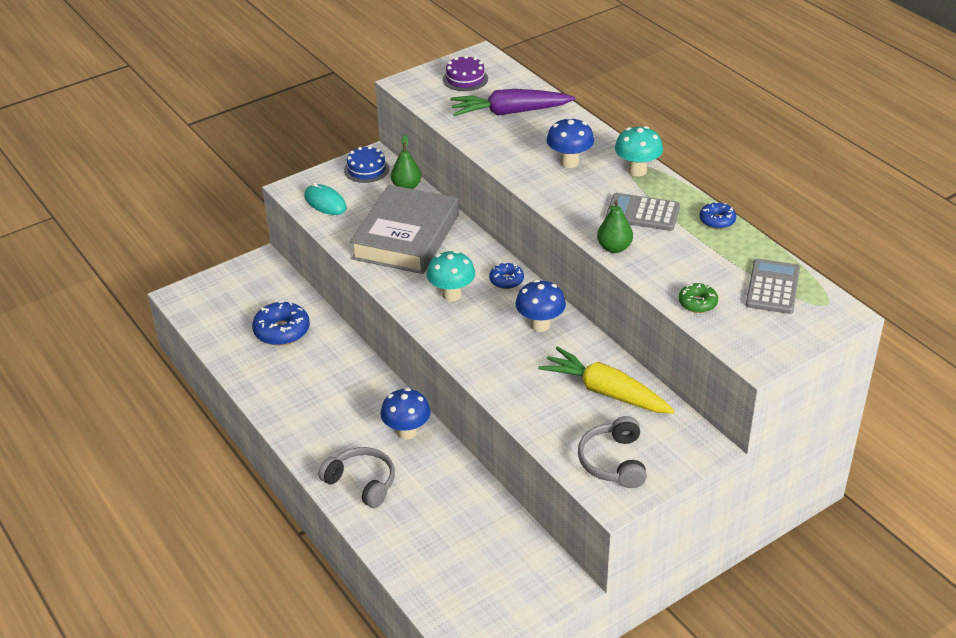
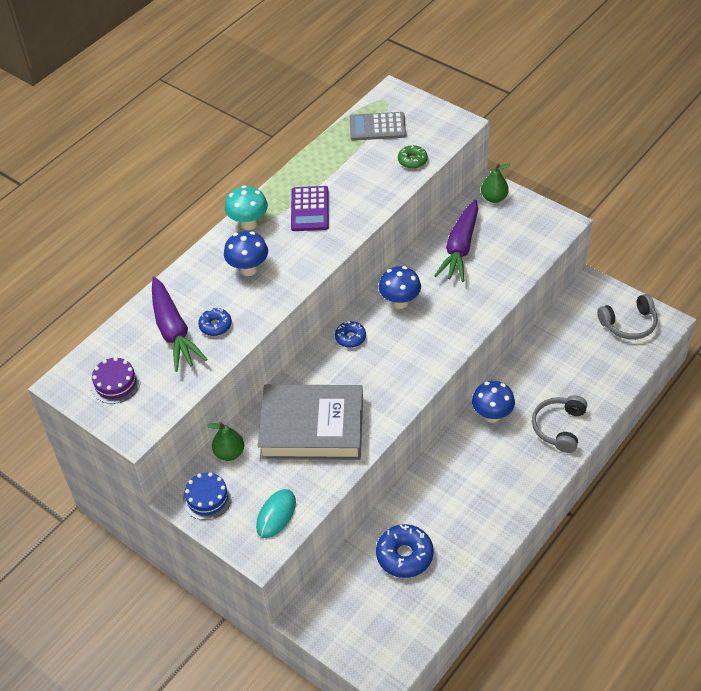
camera: 105 degrees left, 10 degrees up
(451, 295) = (383, 369): turquoise mushroom -> none
(606, 392) = (460, 248): yellow carrot -> purple carrot
(613, 461) = (528, 230): grey headphones -> grey headphones (629, 324)
(614, 248) = (363, 216): green pear -> green pear (494, 198)
(642, 213) = (310, 209): grey calculator -> purple calculator
(717, 220) = (305, 166): blue donut -> blue donut (215, 325)

